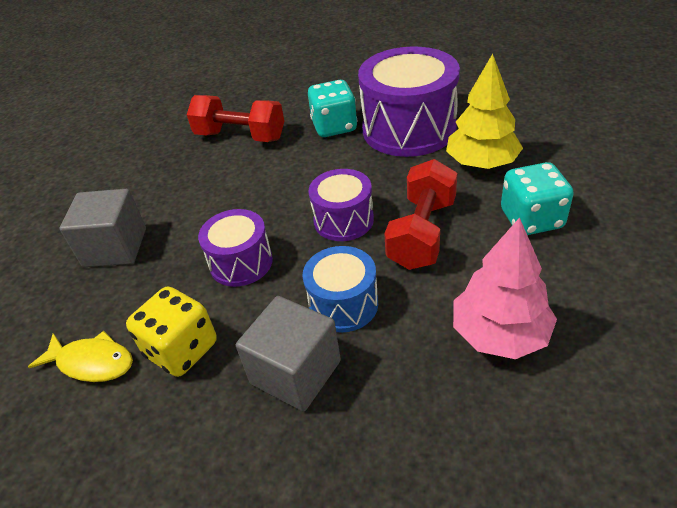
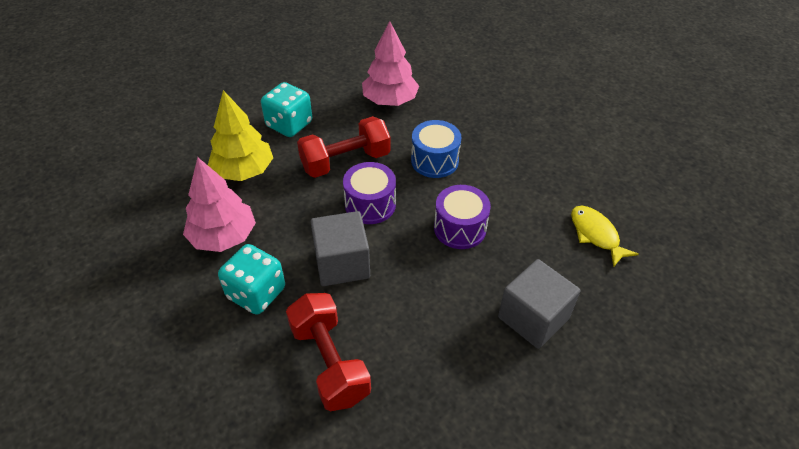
camera: 140 degrees left, 5 degrees up
(182, 349) = (539, 203): yellow dice -> none
(295, 372) = (492, 151): grey cube -> grey cube (342, 263)
(409, 129) = (223, 237): purple drum -> pink tree

